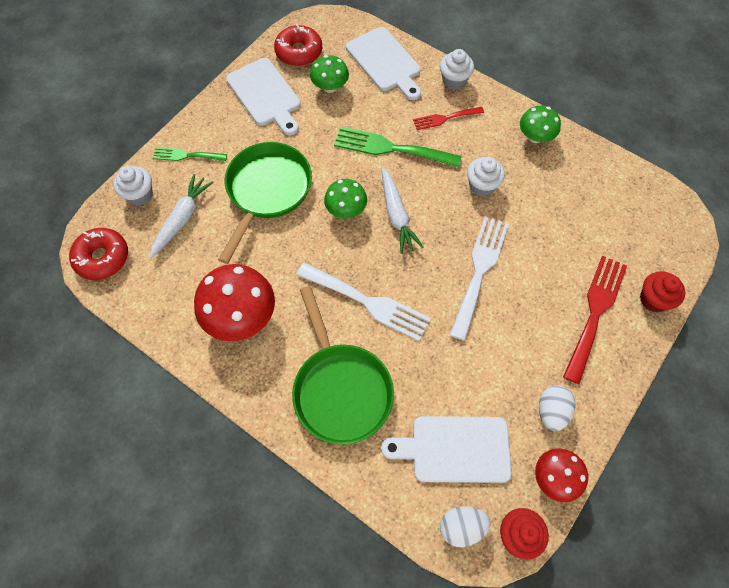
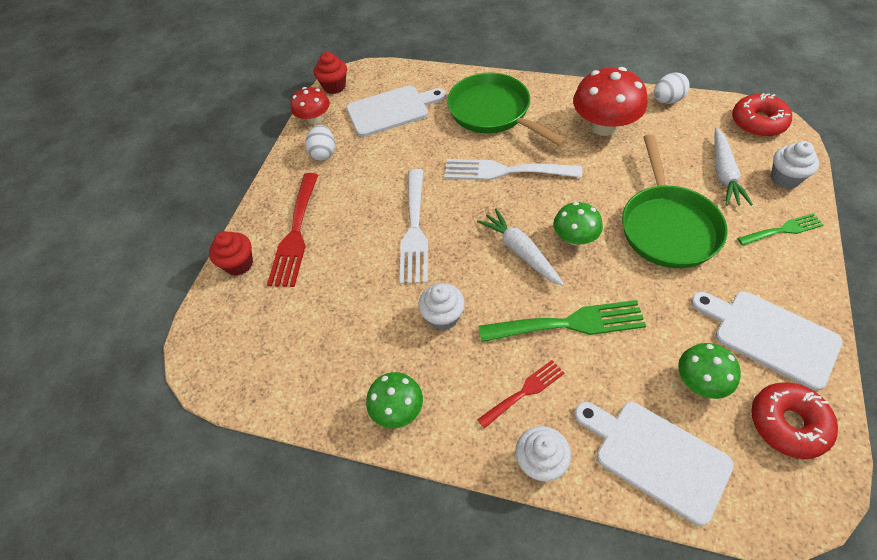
camera: 165 degrees right, 10 degrees down
(461, 527) = (373, 78): white egg -> white egg (667, 100)

